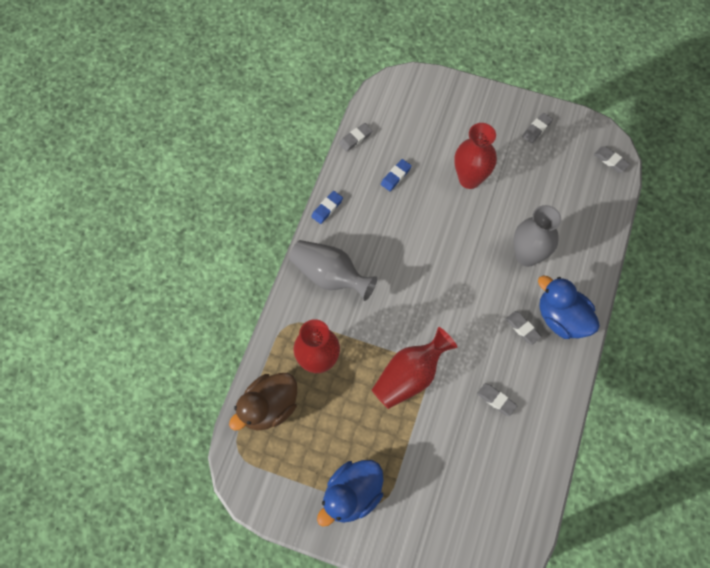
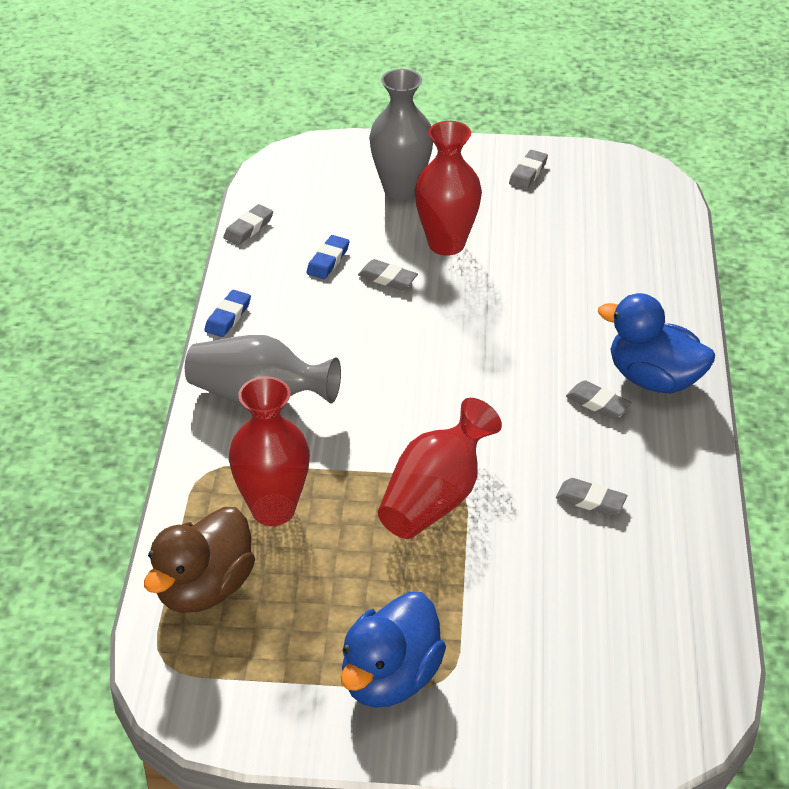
camera: 15 degrees left, 25 degrees down
(527, 256) = (570, 316): grey vase -> grey vase (401, 189)
(611, 160) = (653, 188): grey eraser -> grey eraser (387, 278)

